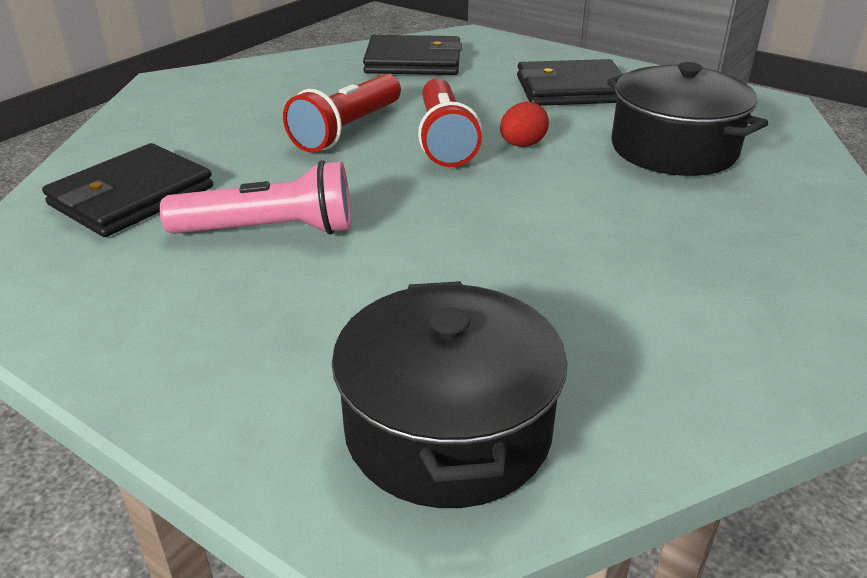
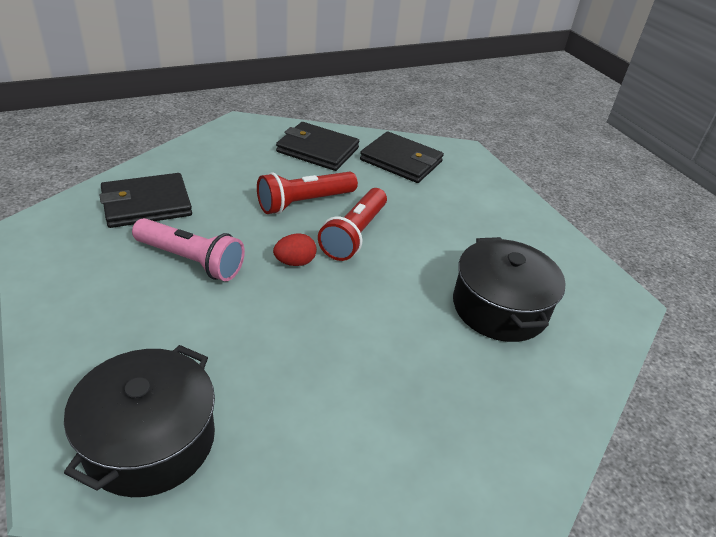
camera: 25 degrees right, 5 degrees up
(522, 145) = (399, 260): red egg -> red egg (295, 262)
(571, 89) = (483, 226): black wallet -> black wallet (317, 150)

